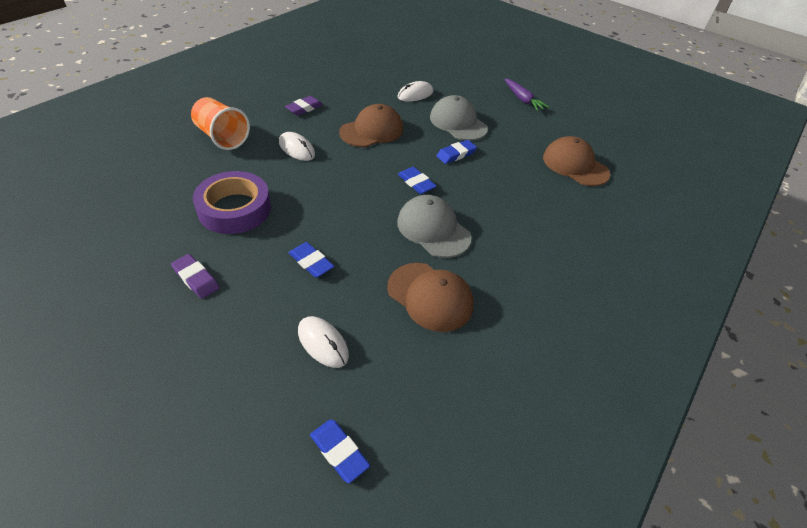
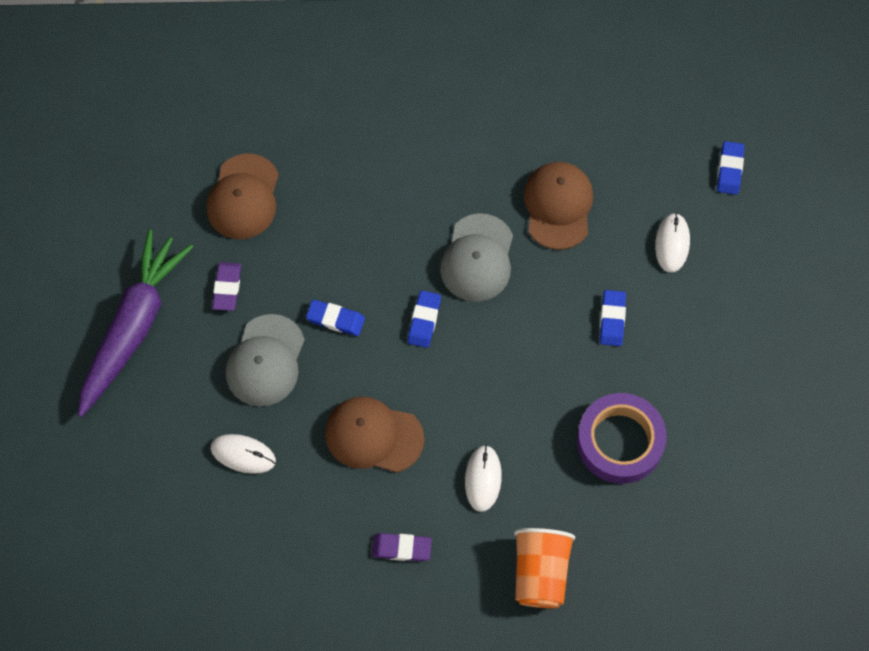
camera: 125 degrees left, 20 degrees up
(196, 278) = (713, 386): purple eraser -> purple eraser (227, 288)
(522, 99) = (134, 327): purple carrot -> purple carrot, size x2.03

